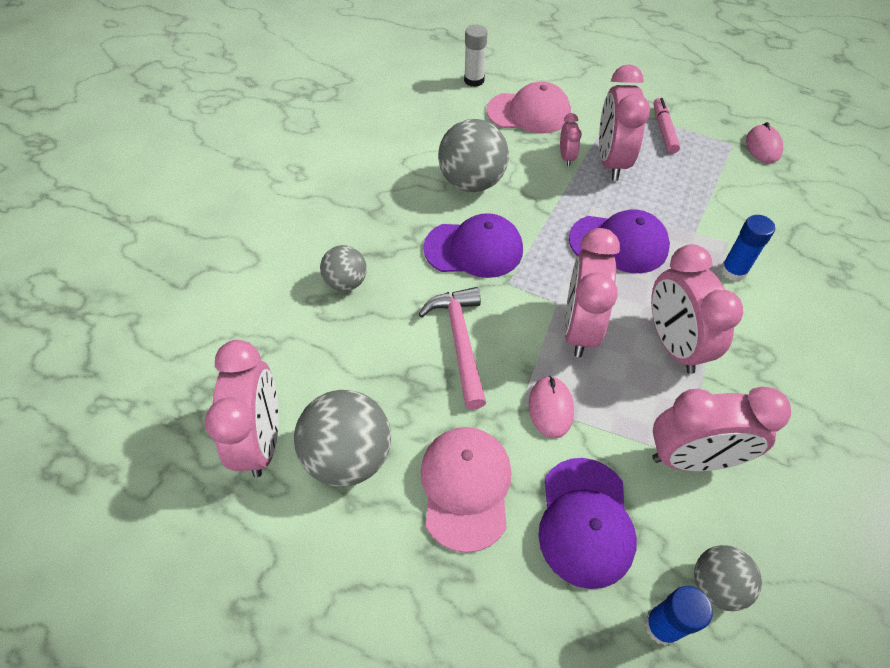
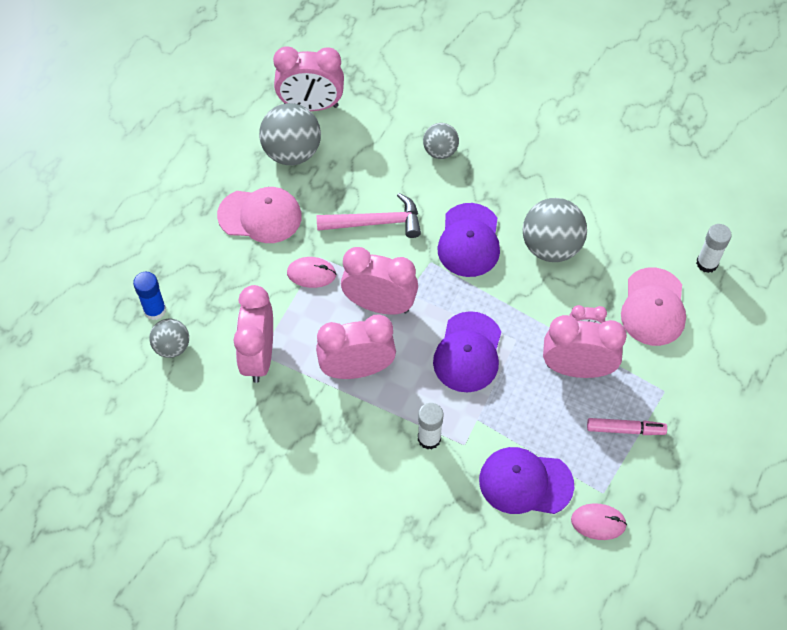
camera: 95 degrees right, 5 degrees up
(585, 521) = (225, 281): purple cap -> purple cap (525, 482)
(733, 271) = (429, 438): blue glue stick -> white glue stick

